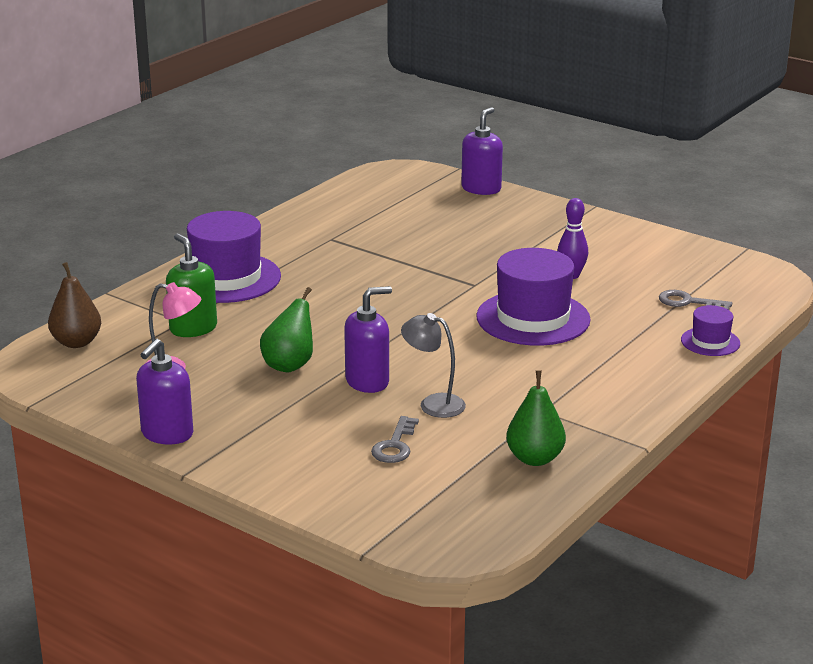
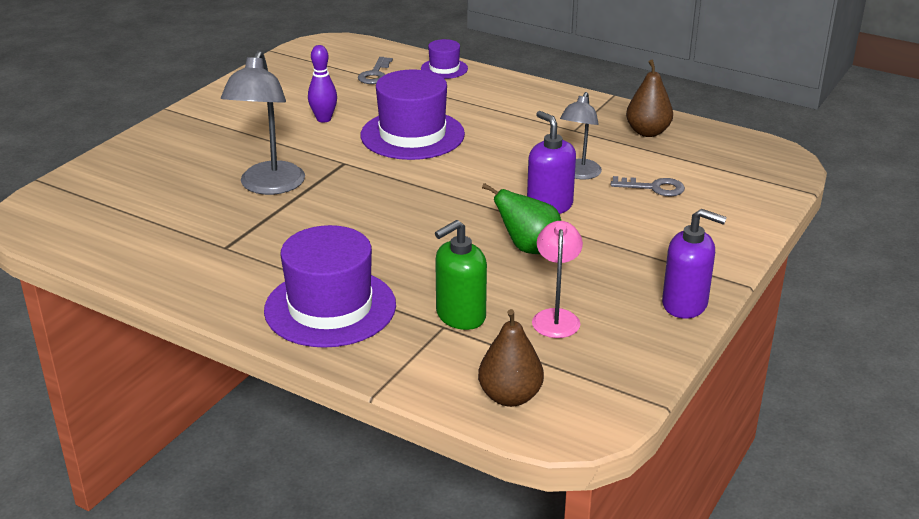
camera: 95 degrees left, 5 degrees up
(431, 253) = (269, 186): none -> grey lamp
(481, 189) = (103, 164): purple soap dispenser -> none
(535, 458) = (647, 132): green pear -> brown pear

